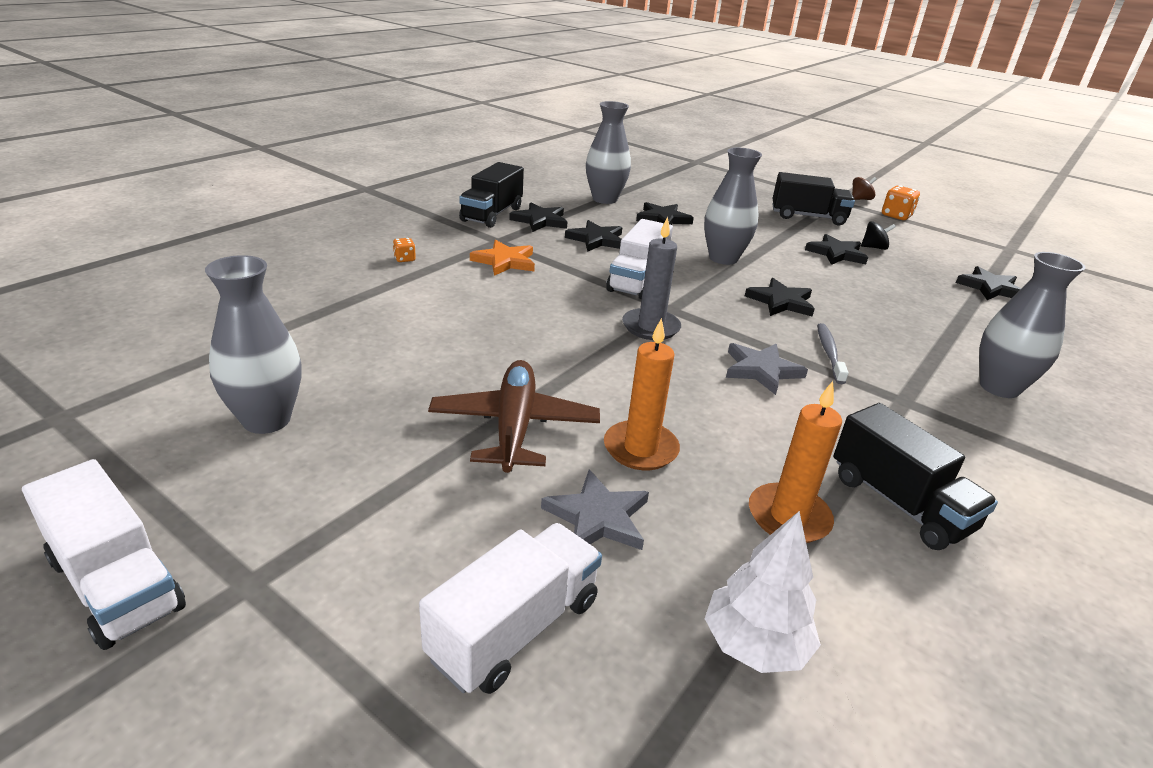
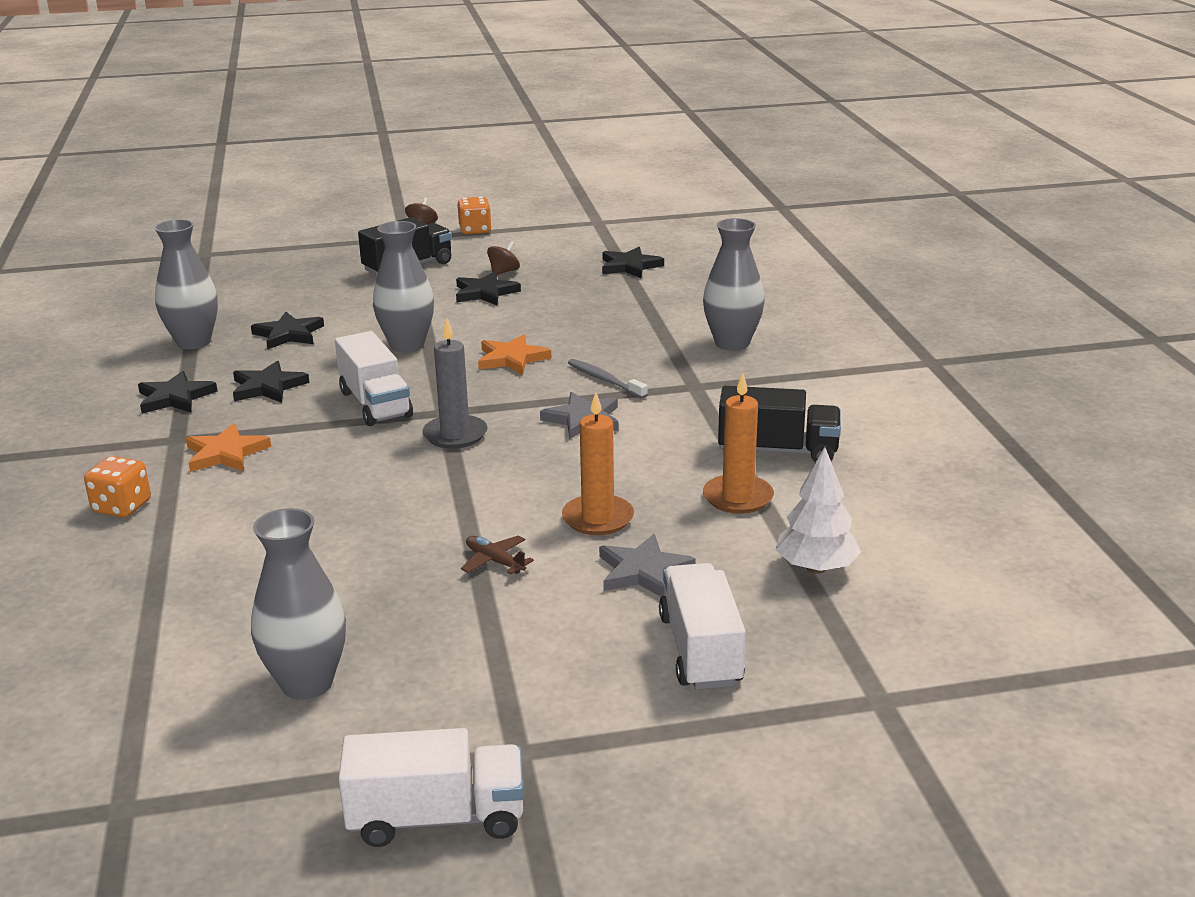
camera: 45 degrees left, 5 degrees down
(404, 259) = (122, 507): orange dice -> orange dice, size x1.80
(492, 214) = (111, 418): black truck -> none
(514, 426) = (495, 561): brown plane -> brown plane, size x0.47
(781, 302) = (512, 359): black star -> orange star
(874, 247) = (504, 272): black spinning top -> brown spinning top

